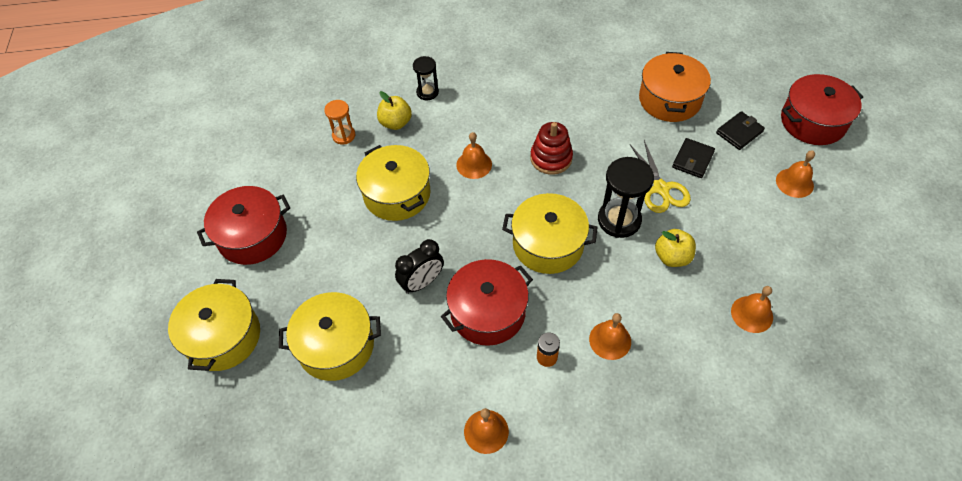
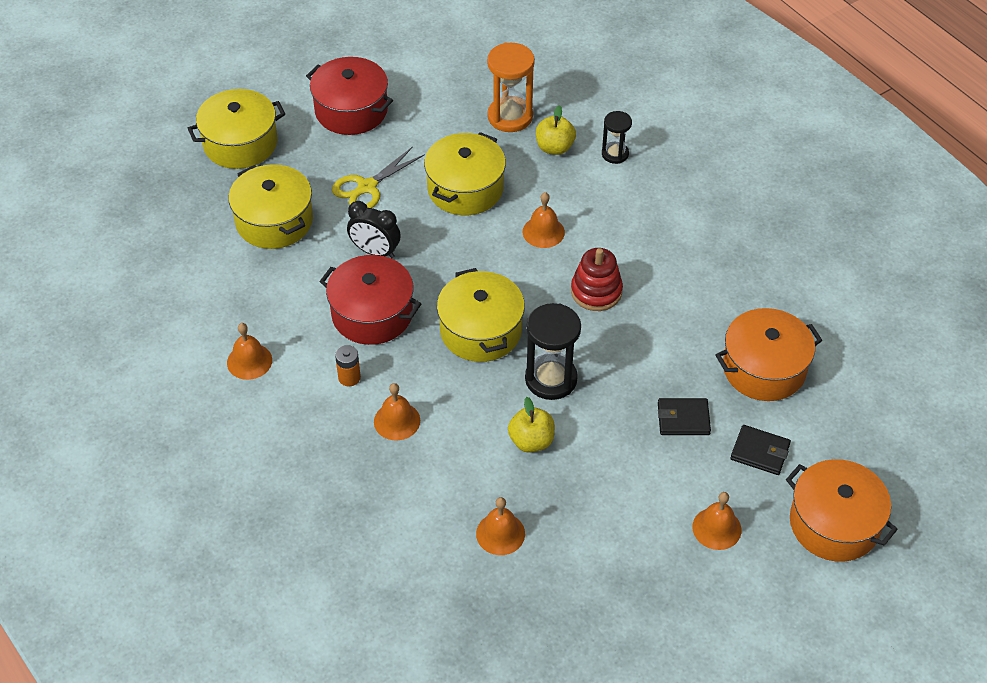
camera: 60 degrees right, 5 degrees down
(344, 135) = (510, 116): orange hourglass -> orange hourglass, size x1.70
(661, 188) = (619, 402): yellow scissors -> yellow scissors (367, 187)
(813, 122) = (834, 523): red pot -> orange pot

